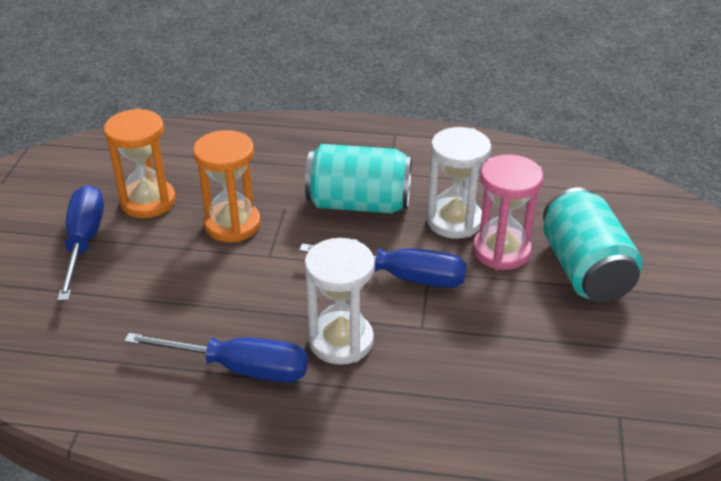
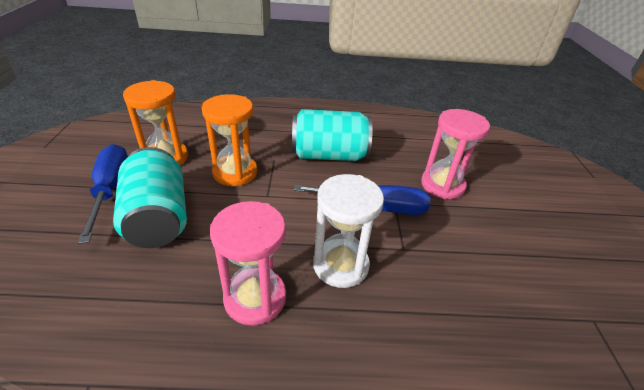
camera: 10 degrees left, 0 degrees up
(240, 368) = (255, 298): blue screwdriver -> pink hourglass
(454, 221) = (401, 165): white hourglass -> none
(584, 269) = (507, 196): turquoise can -> turquoise can (158, 217)

